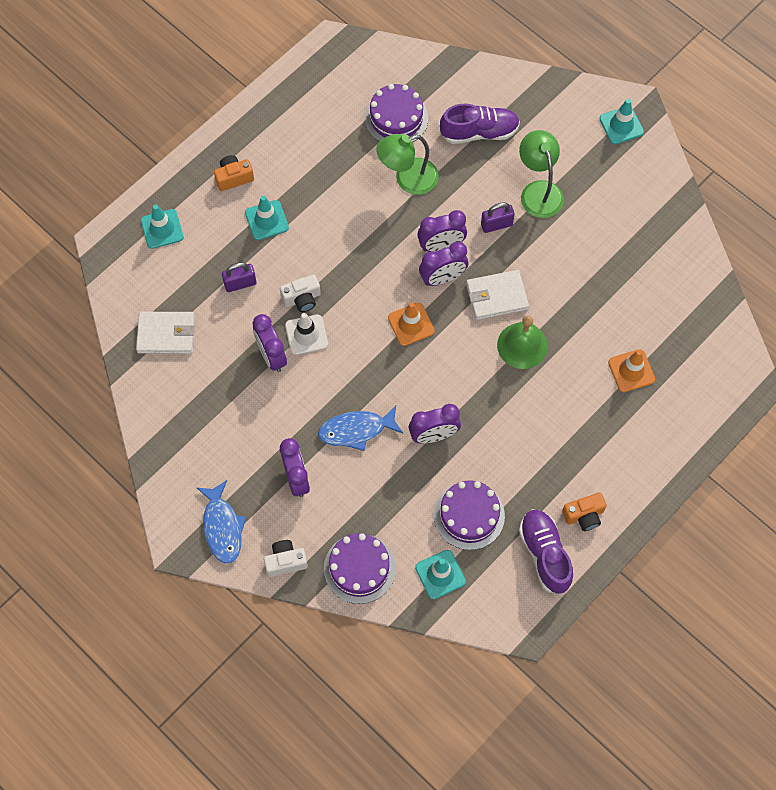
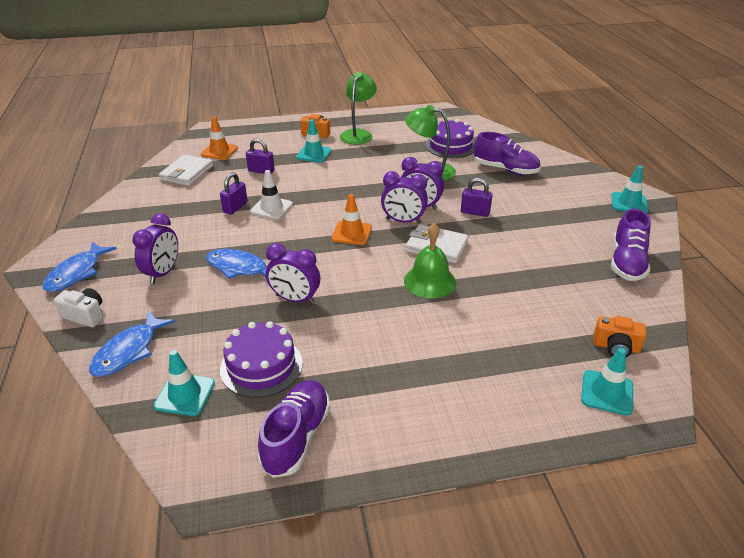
camera: 35 degrees right, 30 degrees down
(162, 229) = (248, 136): turquoise traffic cone -> turquoise traffic cone (607, 392)
(166, 334) = (187, 173): white wallet -> white wallet turned 75 degrees clockwise
(271, 356) = (235, 207): purple clock -> purple padlock
(302, 299) = (291, 192): white camera -> none
(359, 568) = (129, 351): purple cake -> blue fish
(538, 191) = (527, 209): green lamp -> green lamp (358, 134)
(584, 515) = (369, 427): orange camera -> orange camera (616, 347)
(631, 371) = (520, 342): orange traffic cone -> orange traffic cone (219, 151)
(660, 221) = (627, 262): none -> purple shoe

